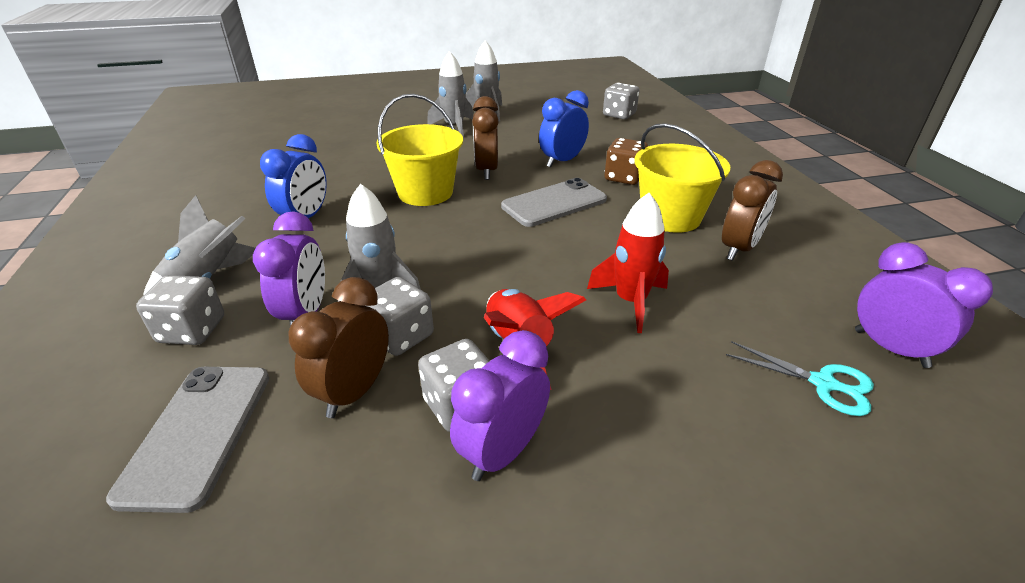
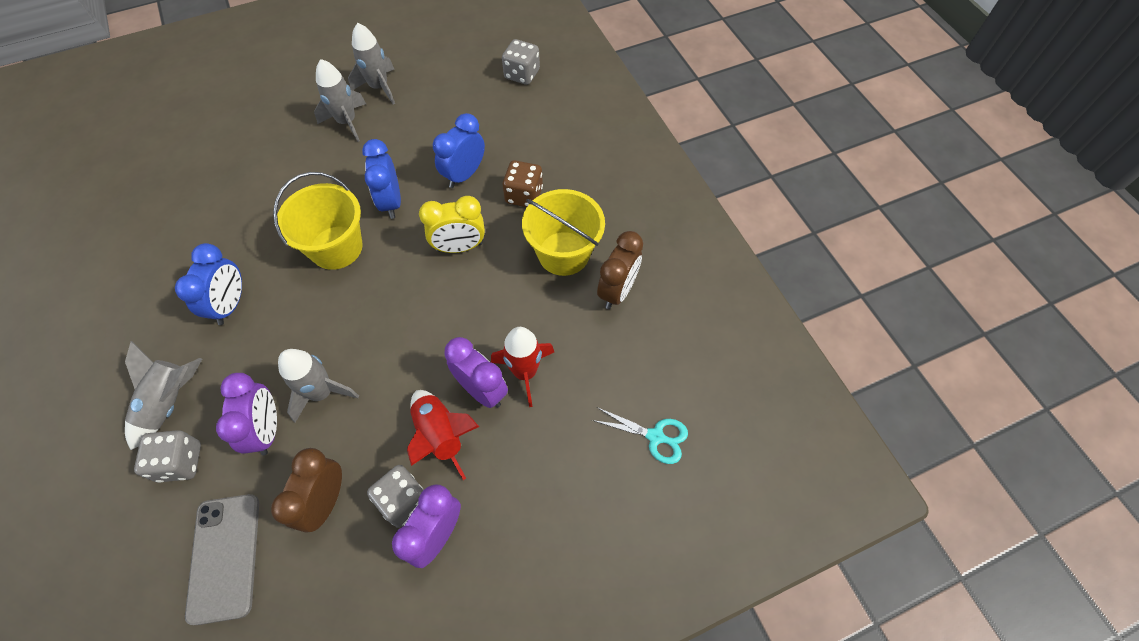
camera: 10 degrees left, 25 degrees up
(400, 336) = (348, 440): grey dice -> none
(487, 171) = (391, 202): brown clock -> blue clock
(554, 203) = (459, 247): grey phone -> yellow clock
(890, 348) = (709, 393): purple clock -> purple clock (481, 390)

